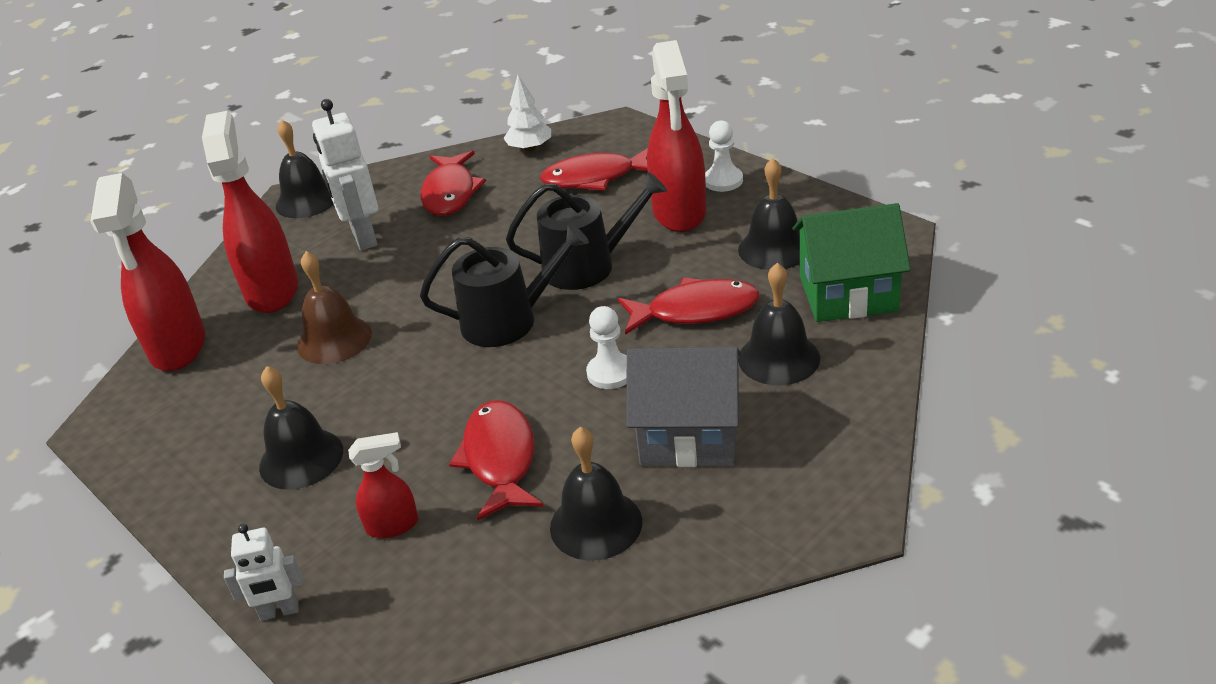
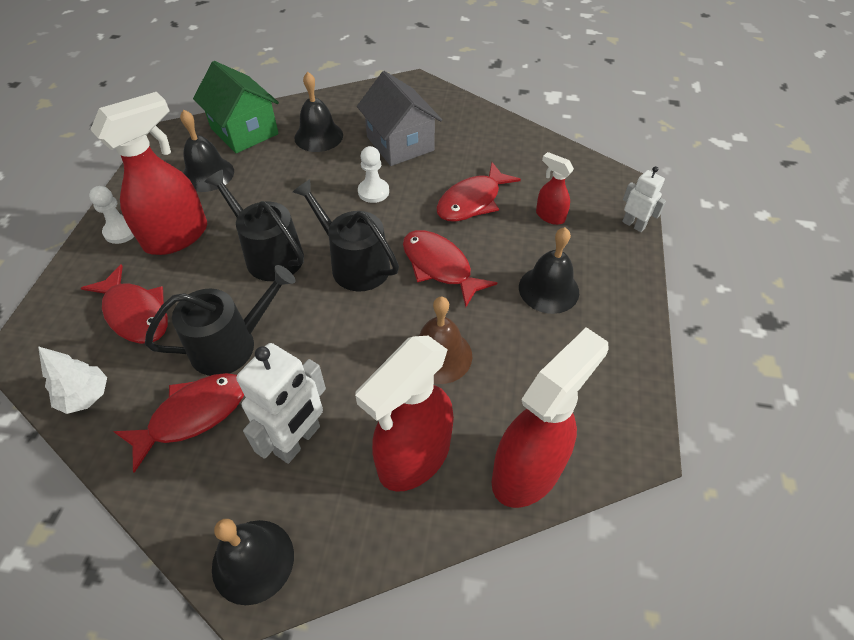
camera: 130 degrees left, 15 degrees up
(497, 222) = (231, 344): none -> black watering can
(596, 524) = (482, 148): black bell -> none
(695, 311) = (293, 182): red fish -> red fish (439, 267)

